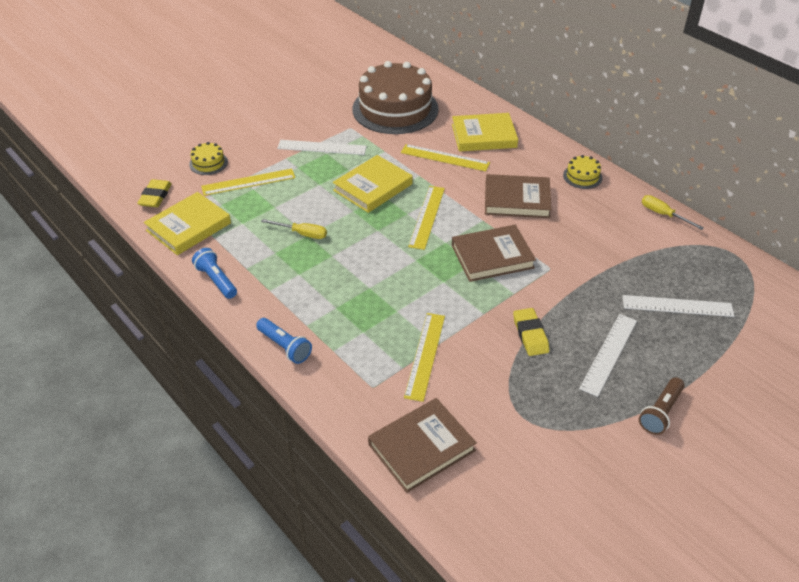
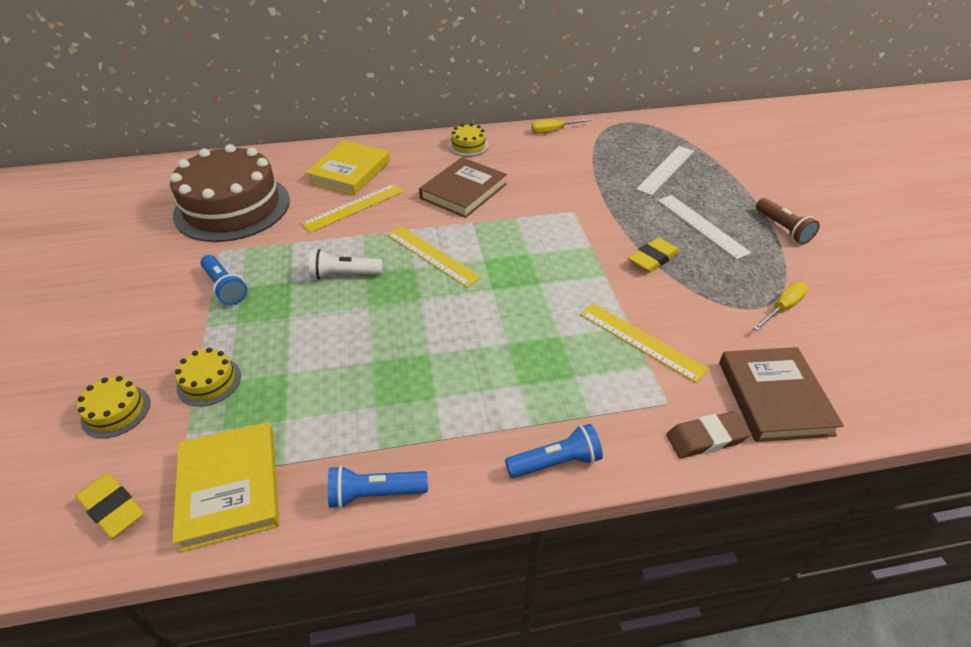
camera: 60 degrees left, 0 degrees up
(248, 182) = (209, 381): yellow ruler -> yellow cake
(302, 234) = (365, 366): yellow screwdriver -> yellow screwdriver (782, 308)
(322, 147) = (225, 287): white ruler -> blue flashlight
(353, 416) = (706, 438): none -> brown eraser
(373, 187) = (344, 275): yellow book -> white flashlight
(492, 256) = (529, 238): brown book -> none
(530, 335) = (653, 259): yellow eraser -> yellow eraser turned 60 degrees counterclockwise

